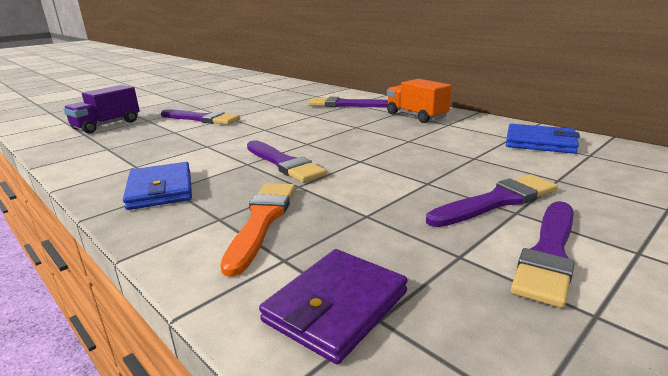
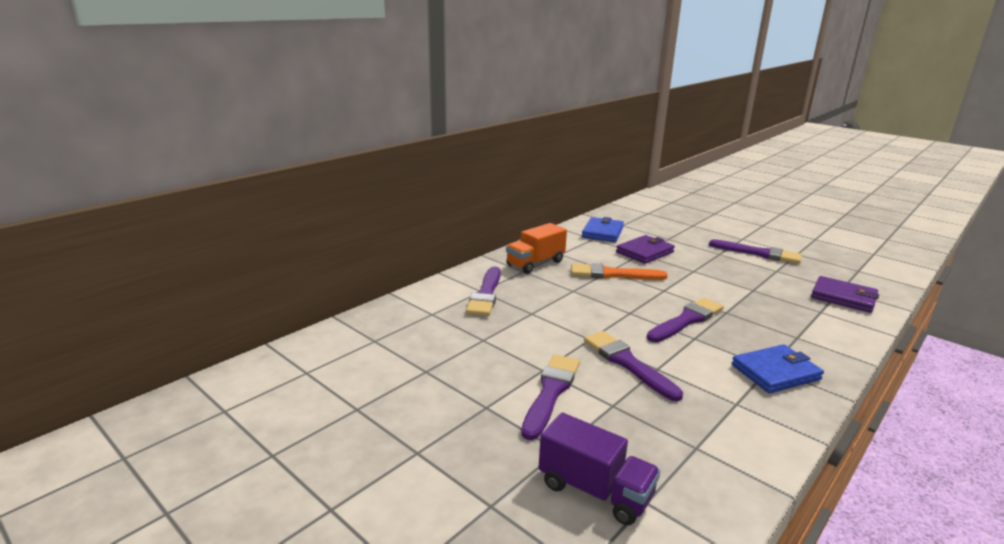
camera: 95 degrees left, 0 degrees up
(262, 220) = (787, 321): orange brush -> orange brush (612, 274)
(480, 160) = (645, 252): none -> purple wallet
(497, 201) = (709, 256): purple brush -> purple brush (627, 363)

